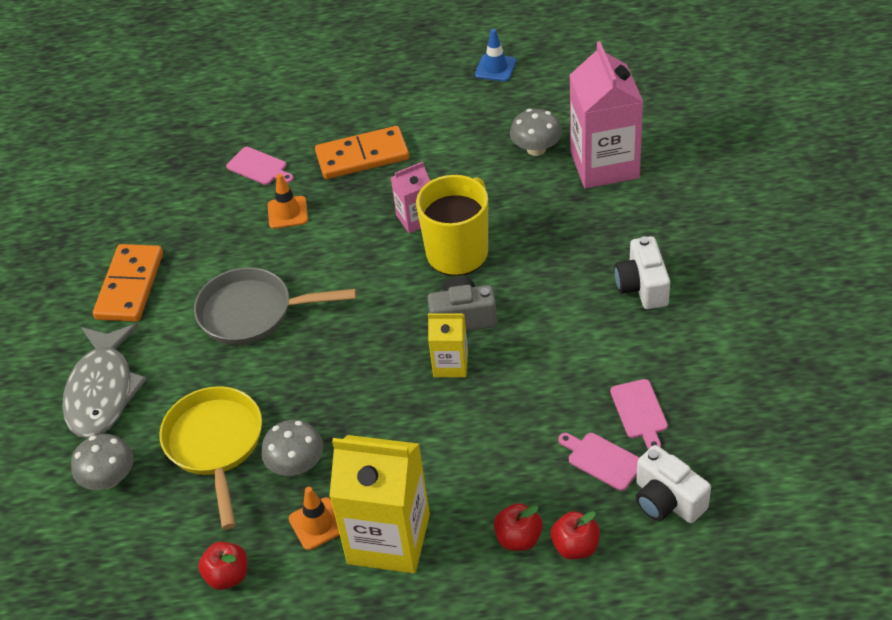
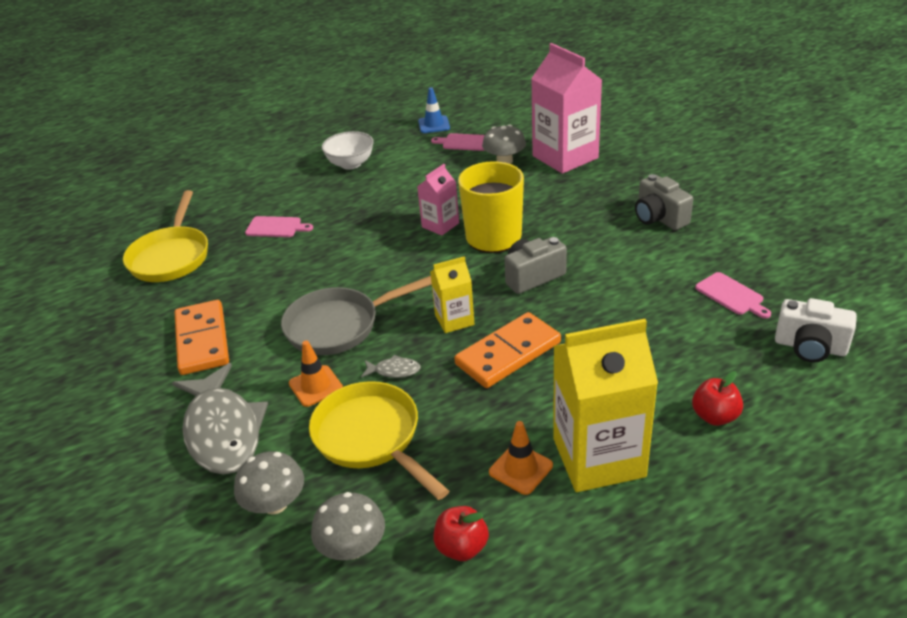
camera: 25 degrees left, 10 degrees down
(147, 173) = (171, 257): none -> yellow pan
(272, 382) = (394, 371): none -> grey fish
(287, 212) = (323, 249): orange traffic cone -> orange traffic cone (316, 386)
(296, 465) = (464, 428): grey mushroom -> grey mushroom (352, 547)
(362, 156) = (364, 198): orange domino -> orange domino (508, 353)
(376, 101) = (350, 164): none -> white bowl
(450, 364) = (548, 310): yellow carton -> yellow carton (454, 320)
(575, 547) = (768, 405): red apple -> none
(602, 460) = (732, 336): pink cutting board -> pink cutting board (464, 142)
(642, 286) = (659, 218): white camera -> grey camera

